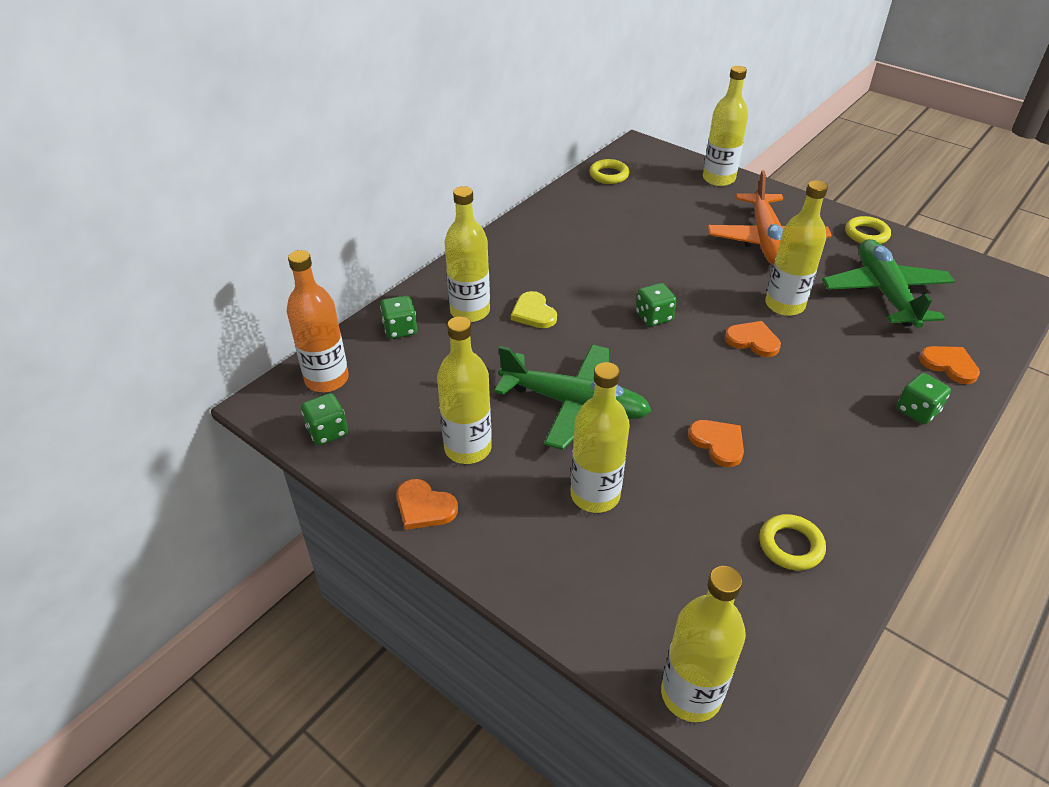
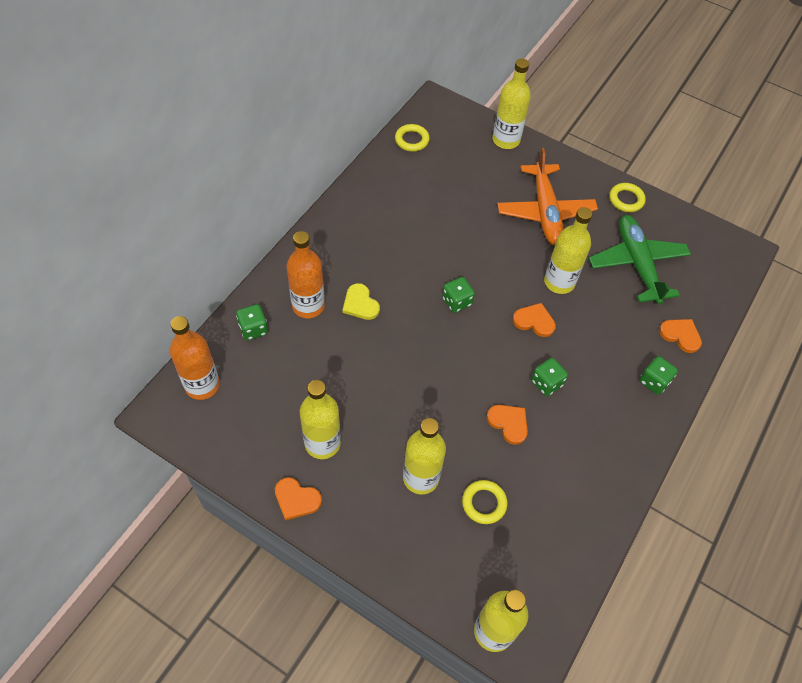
camera: 10 degrees left, 15 degrees up
(327, 431) = (212, 436): green dice -> green dice (546, 383)
(470, 311) = (308, 306): yellow bottle -> orange bottle
(575, 404) = (400, 395): green plane -> none
(790, 545) = (560, 508): yellow ring -> yellow ring (484, 503)

